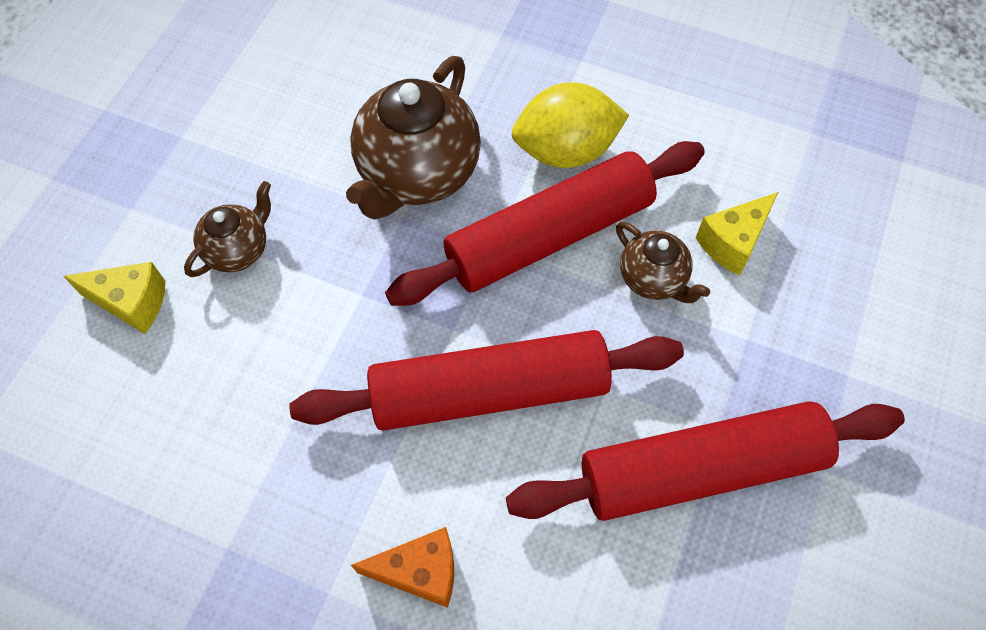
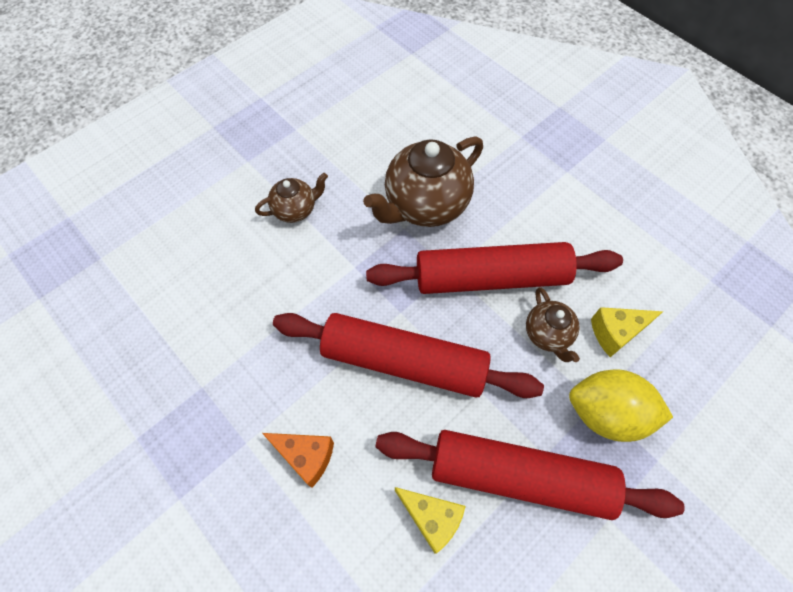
camera: 25 degrees right, 0 degrees up
(132, 303) = (221, 217): yellow cheese -> yellow cheese (431, 518)
(565, 150) = (528, 226): yellow lemon -> yellow lemon (606, 413)

